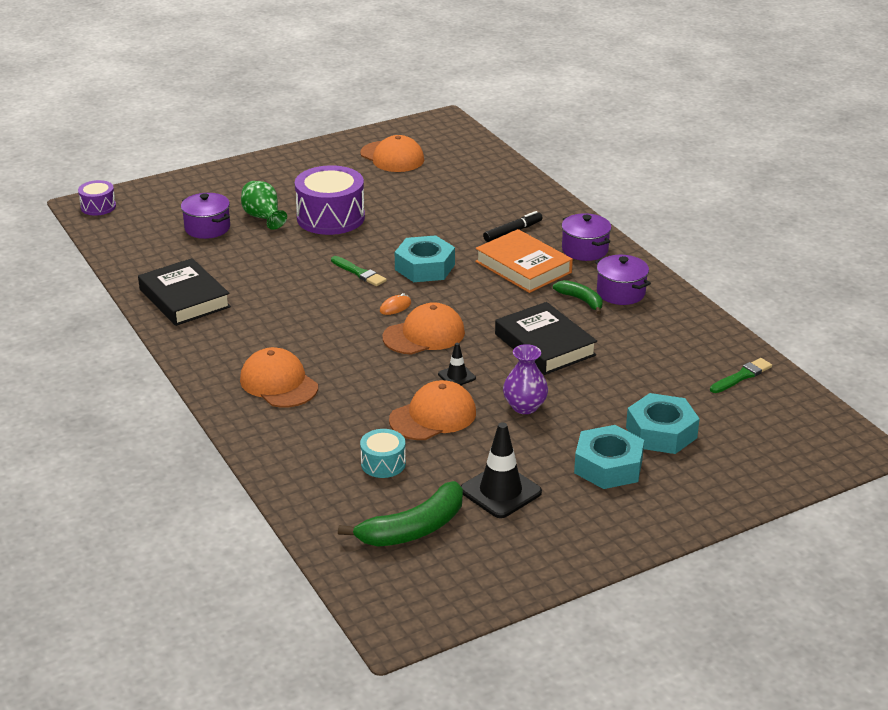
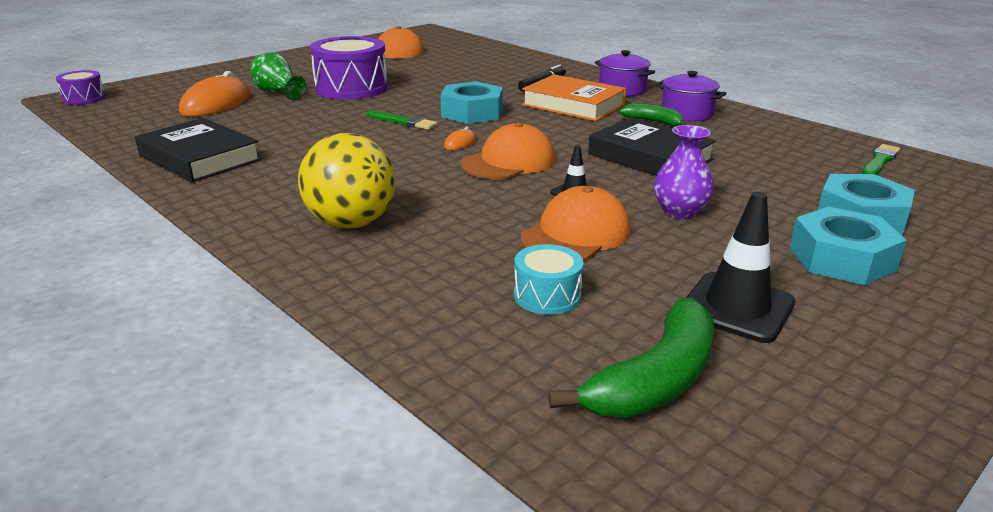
camera: 15 degrees left, 5 degrees down
(207, 228) = (216, 104): purple pot -> orange mouse
(279, 383) = (351, 223): orange cap -> yellow ball

